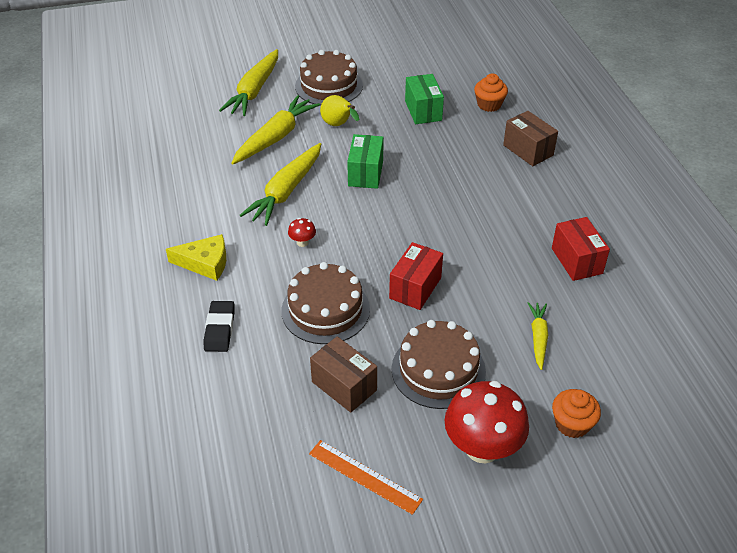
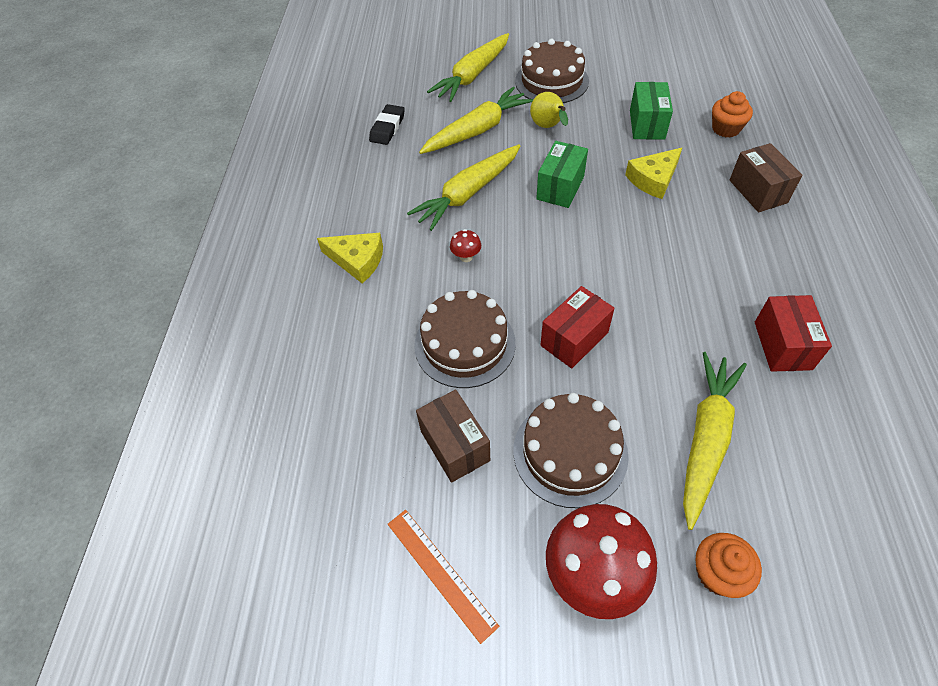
camera: 20 degrees right, 10 degrees up
(220, 329) = (345, 341): black eraser -> black eraser (387, 128)
(442, 154) = (653, 179): none -> yellow cheese
(538, 338) = (706, 439): yellow carrot -> yellow carrot, size x1.80

